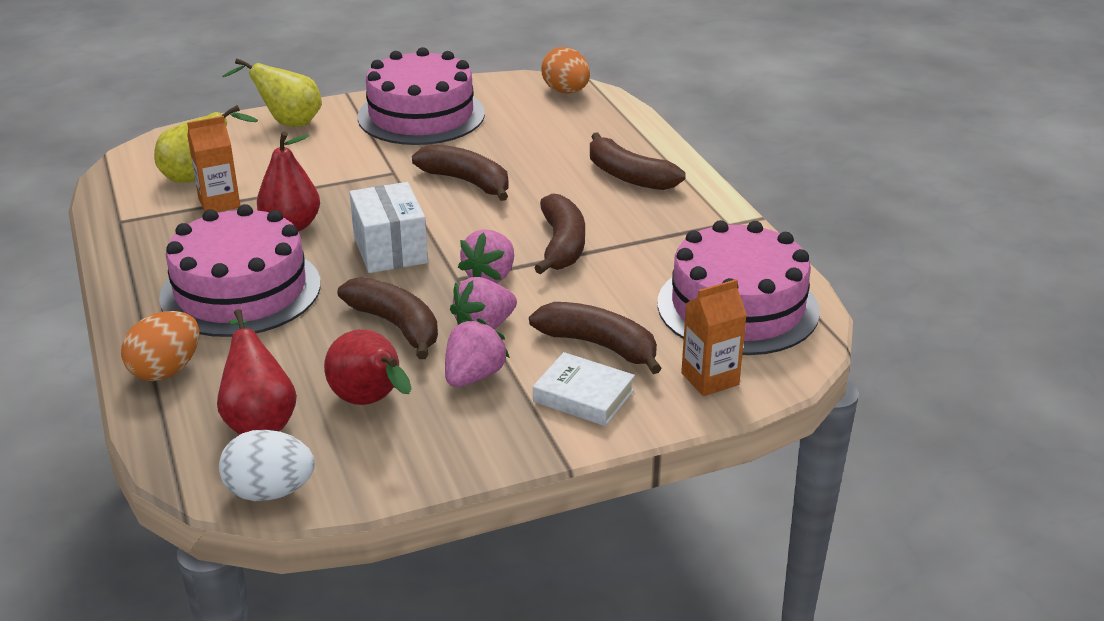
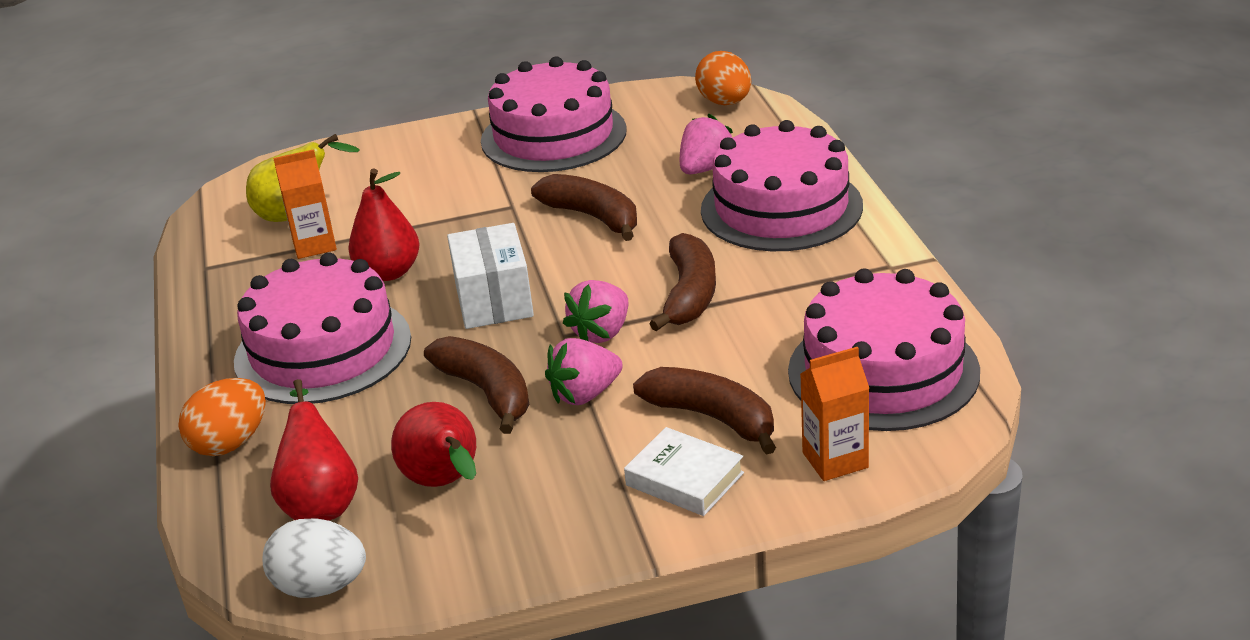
camera: 10 degrees right, 0 degrees up
(287, 123) = (403, 147): yellow pear -> none
(473, 376) = (564, 454): pink strawberry -> pink strawberry (705, 168)
(628, 176) = (781, 208): brown banana -> pink cake

